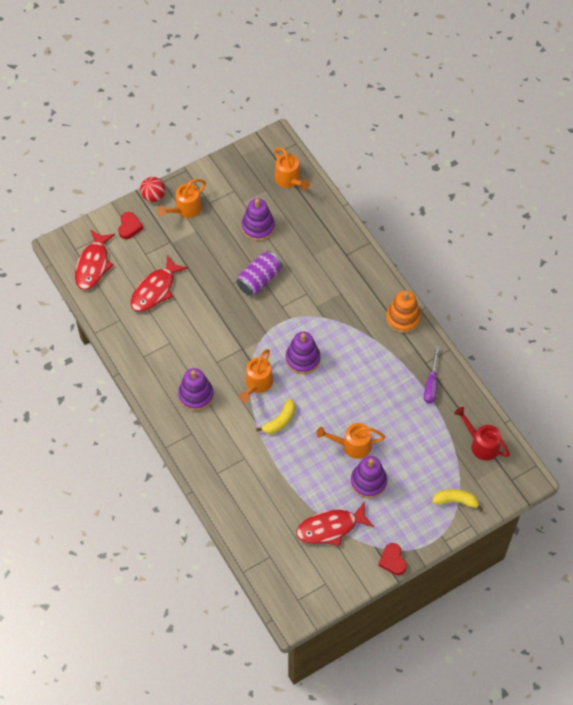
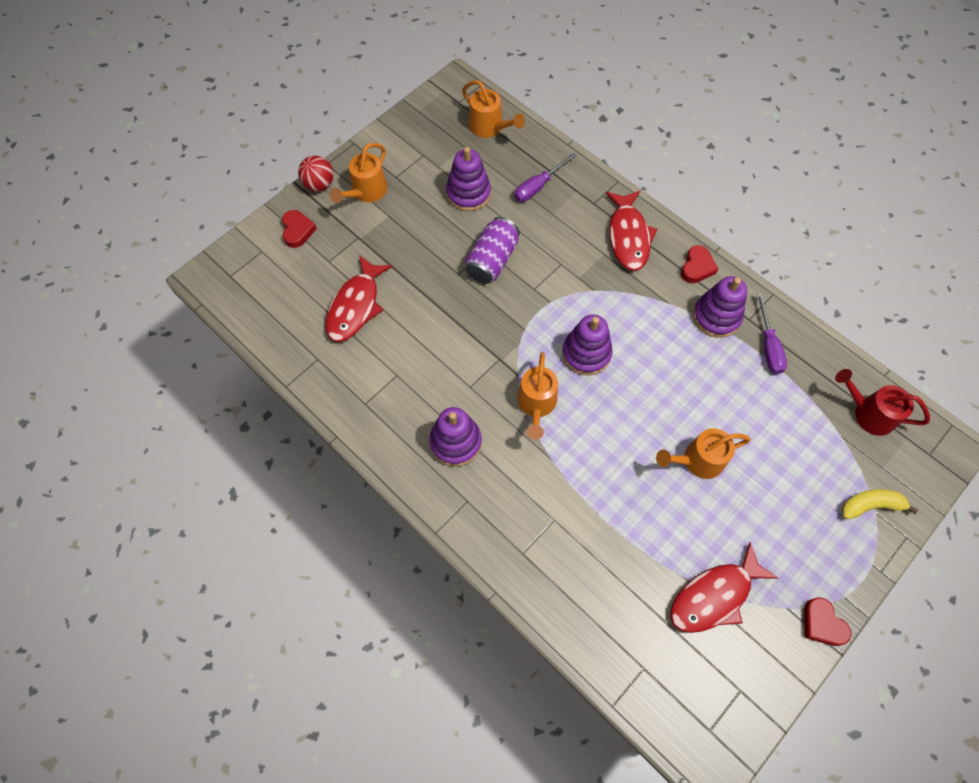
camera: 15 degrees left, 5 degrees up
(93, 265) = (260, 292): red fish -> red fish (628, 236)
(280, 421) = (585, 450): yellow banana -> none
(310, 233) = (538, 186): none -> purple screwdriver
(368, 482) = (740, 509): purple stacking toy -> purple stacking toy (716, 316)
(403, 318) = (697, 267): orange stacking toy -> red heart

